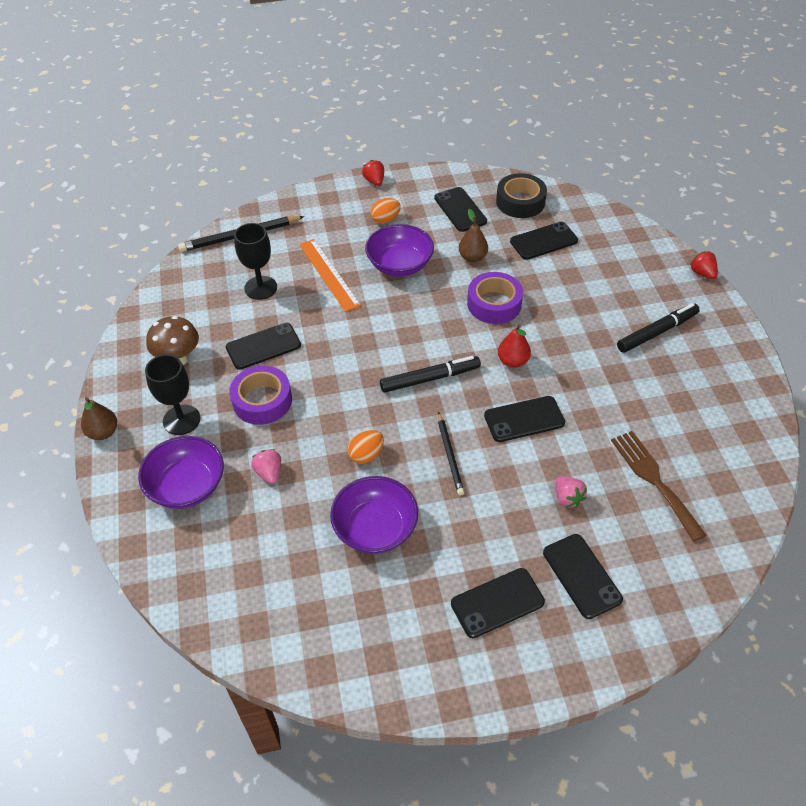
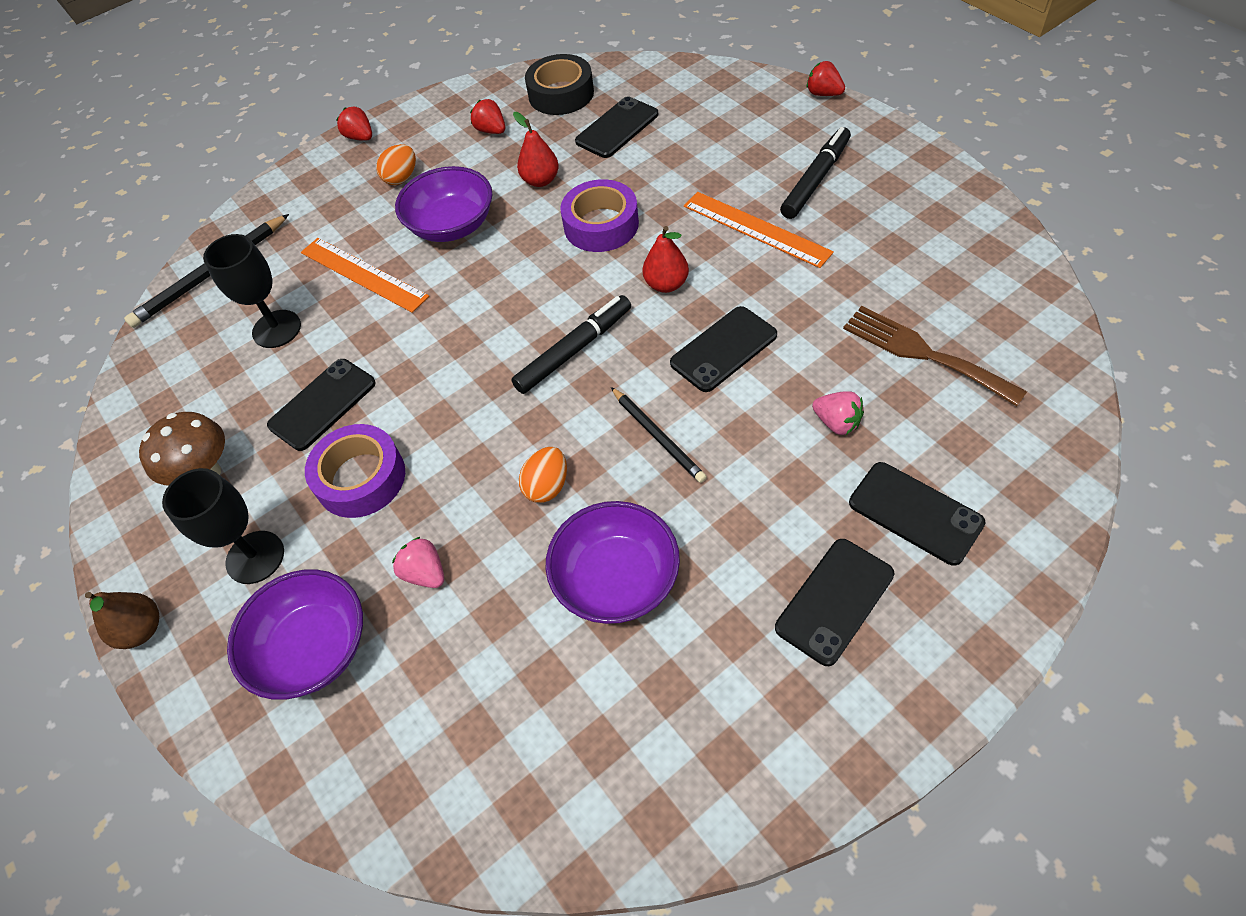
camera: 20 degrees left, 5 degrees up
(460, 210) = (491, 130): black phone -> red strawberry
(472, 257) = (540, 180): brown pear -> red pear
(594, 349) = (756, 229): none -> orange ruler

